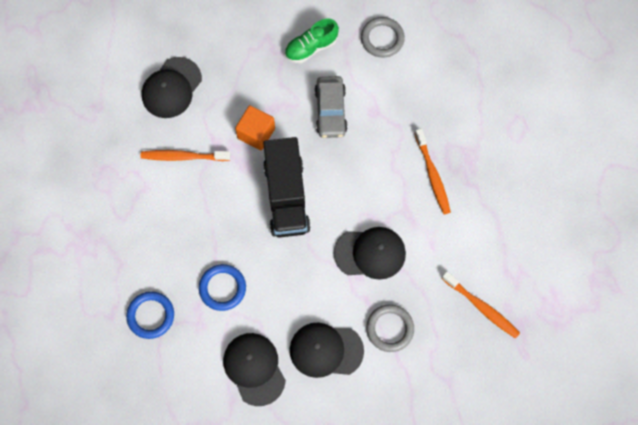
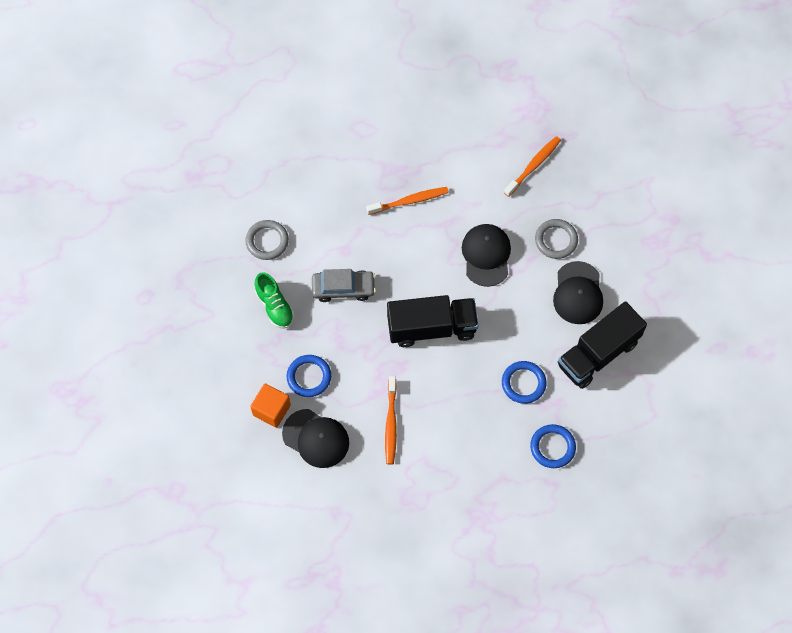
camera: 90 degrees left, 5 degrees down
(235, 80) = (309, 377): none -> blue ring
(254, 368) = (598, 354): black cap -> black truck
(256, 133) = (366, 356): orange cube -> orange cube (271, 410)

